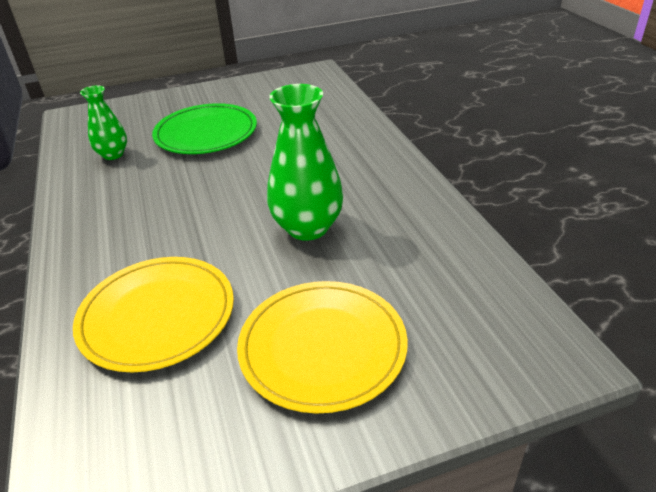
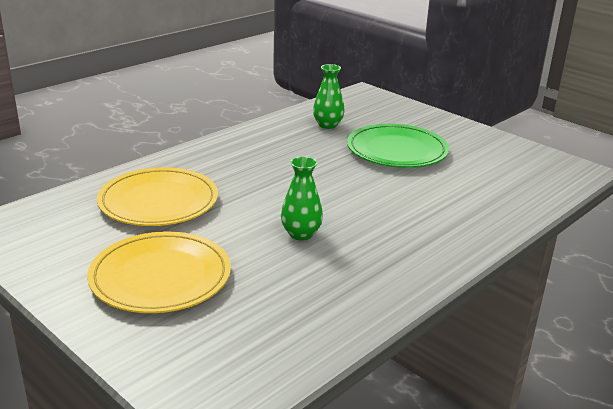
camera: 60 degrees right, 10 degrees down
(307, 227) = (301, 234): green vase -> green vase, size x0.59

